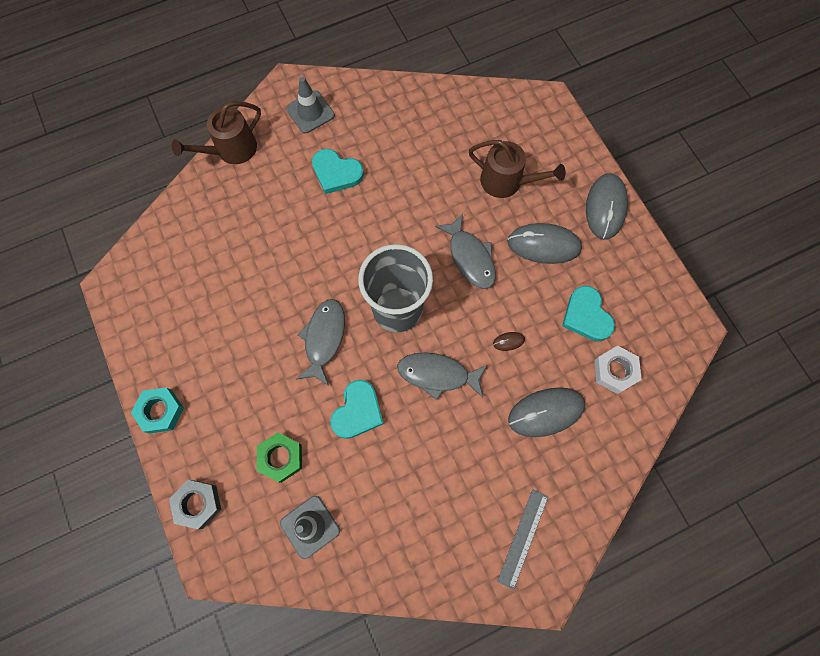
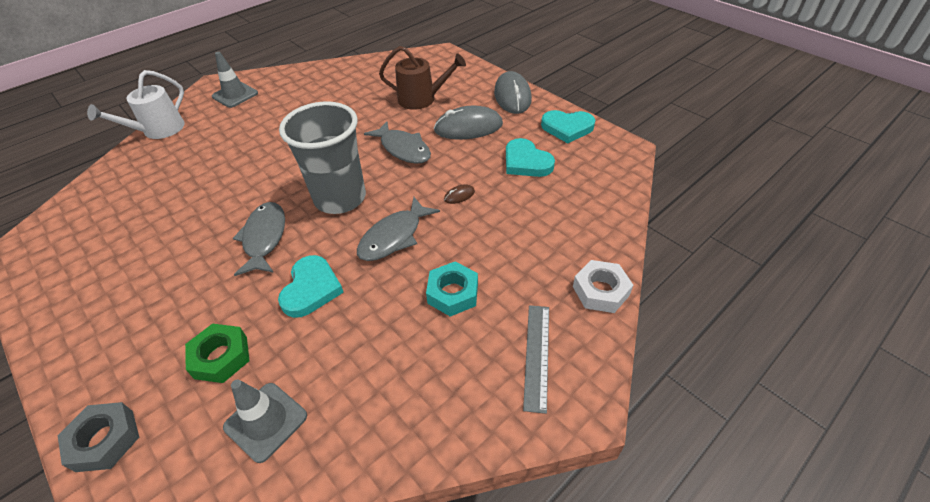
camera: 15 degrees left, 25 degrees down
(160, 411) = (60, 351): turquoise nut -> turquoise nut (453, 293)
(231, 150) = (159, 130): brown watering can -> white watering can
(336, 173) = (264, 124): turquoise heart -> turquoise heart (567, 128)
(437, 374) = (394, 237): grey fish -> grey fish turned 45 degrees counterclockwise
(546, 412) = (517, 238): grey mouse -> none
(615, 371) = (570, 192): white nut -> white nut (600, 291)

